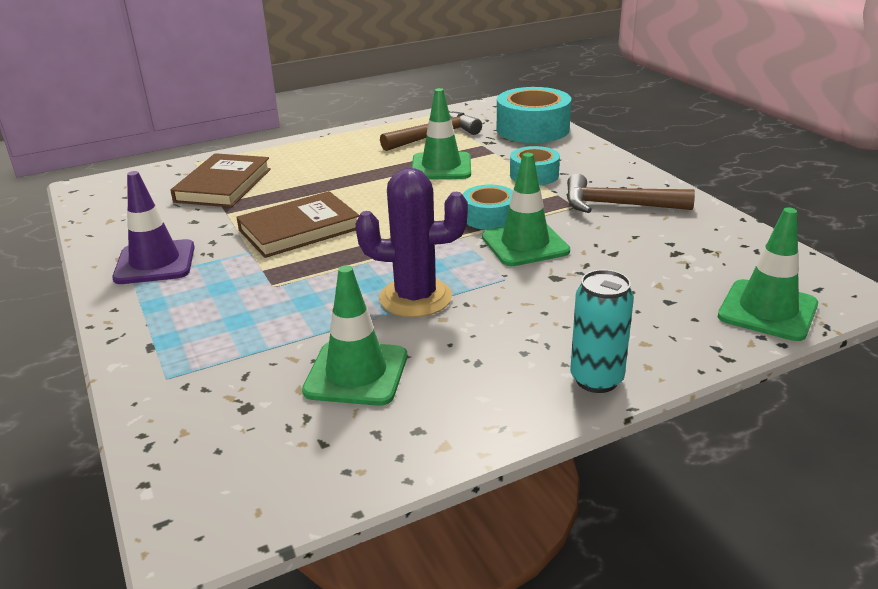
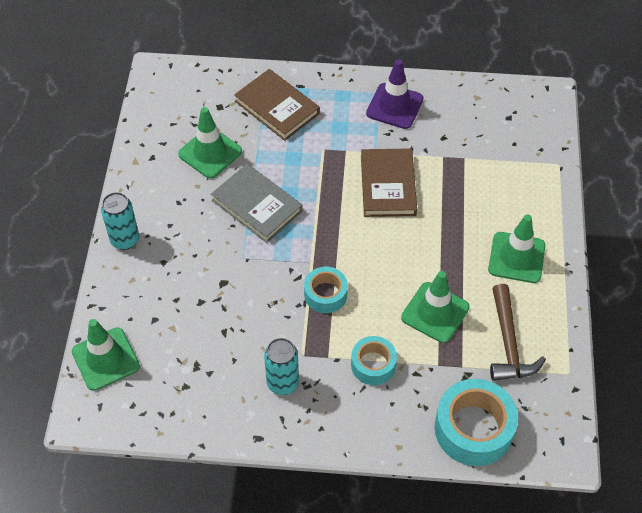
camera: 120 degrees right, 25 degrees up
(223, 185) = (496, 168): brown book -> brown book (277, 107)
(415, 298) = (257, 205): purple cactus -> grey book
(525, 244) = (273, 291): green traffic cone -> green traffic cone (516, 257)
(617, 205) = (283, 383): brown hammer -> turquoise can

